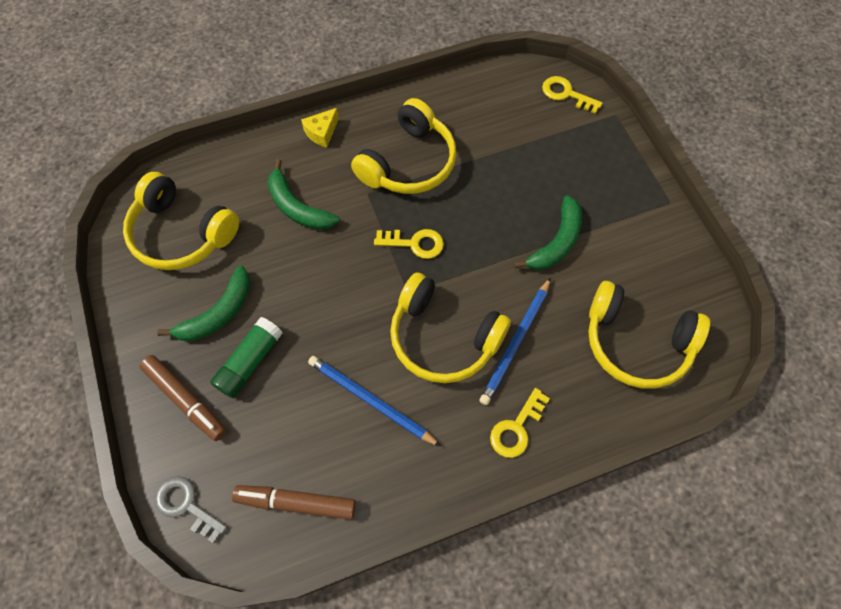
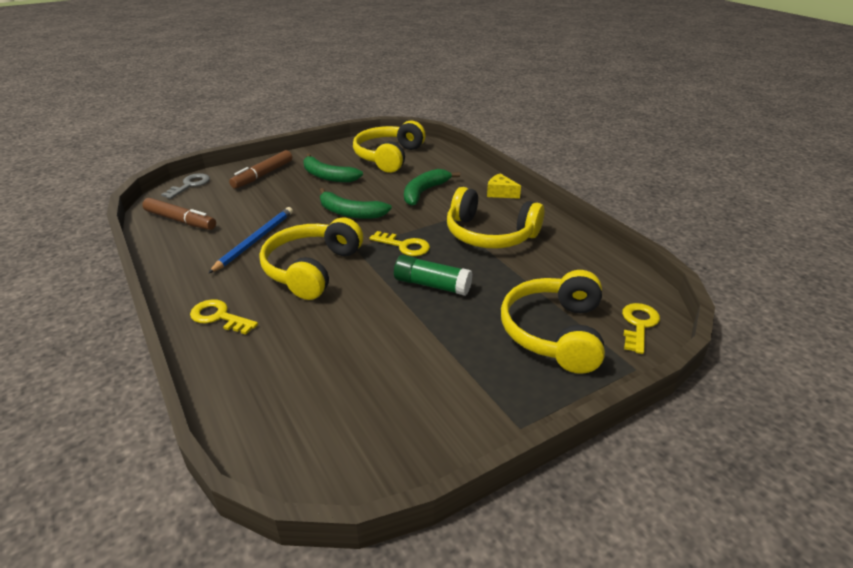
camera: 80 degrees right, 30 degrees down
(250, 362) = (290, 191): green glue stick -> green glue stick (432, 285)
(296, 502) = (180, 220): brown marker -> brown marker turned 120 degrees clockwise
(415, 243) = (404, 246): yellow key -> yellow key turned 60 degrees counterclockwise
(516, 343) = (307, 310): blue pencil -> none
(556, 242) = (429, 329): green banana -> green banana (350, 213)
(636, 343) = (309, 399): yellow headphones -> yellow headphones (554, 332)

